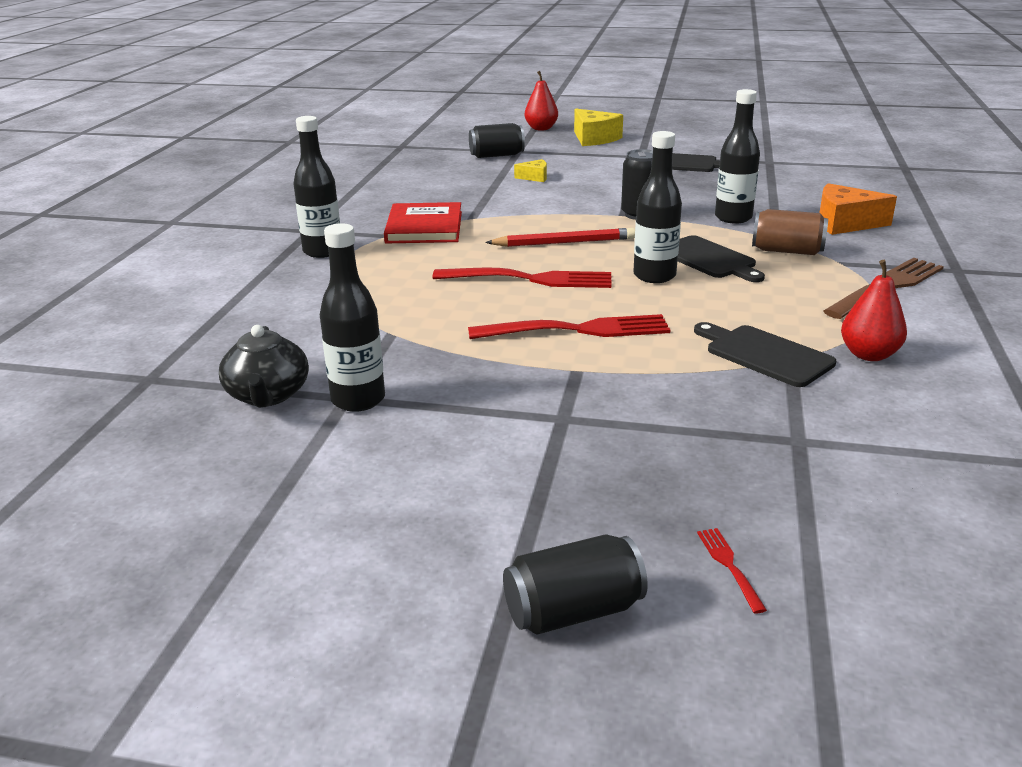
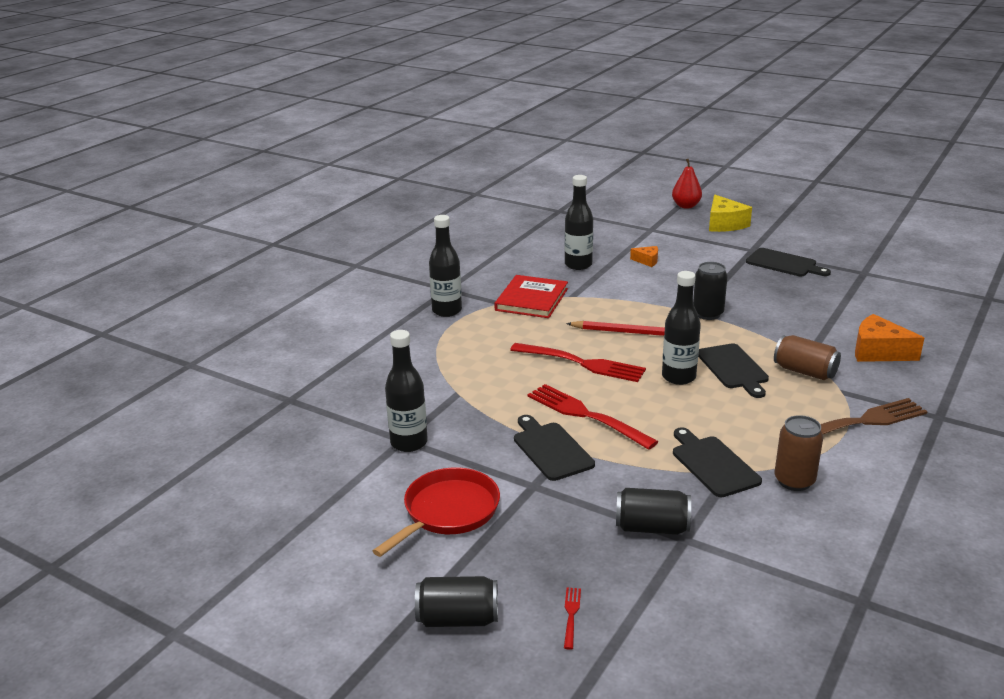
camera: 20 degrees right, 0 degrees up
(267, 395) = (355, 427): black teapot -> none
(466, 472) = (448, 512): none -> red pan
(496, 155) = (630, 232): black can -> black can (652, 527)
(535, 177) = (647, 261): yellow cheese -> orange cheese
(557, 373) = (551, 449): none -> black cutting board
(576, 330) = (587, 415): red fork -> red fork turned 150 degrees counterclockwise
(733, 218) = (784, 330): black bottle -> black bottle (578, 265)
(869, 355) = (794, 481): red pear -> brown can

